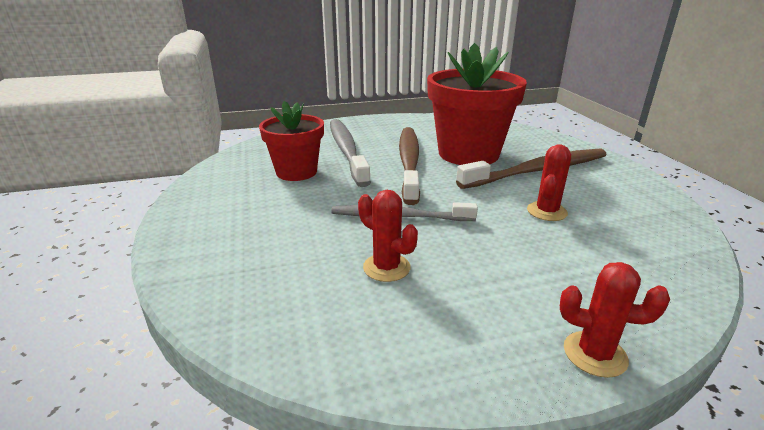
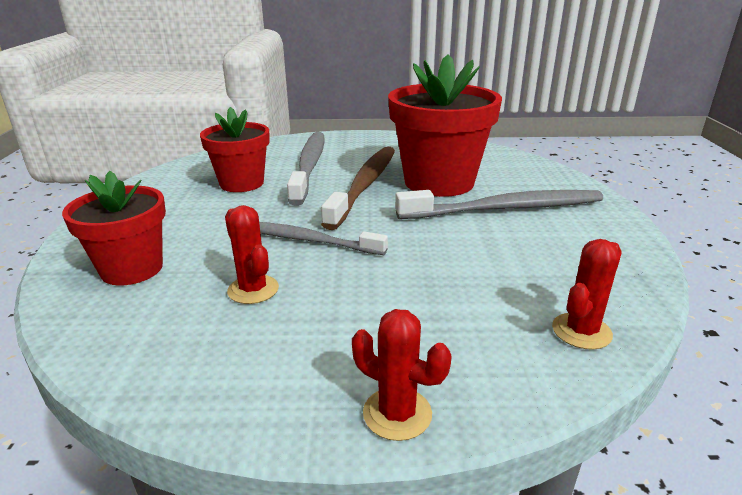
camera: 15 degrees right, 0 degrees up
(254, 265) = (132, 269): none -> red flower pot
(538, 170) = (506, 209): brown toothbrush -> grey toothbrush
(546, 211) = (475, 255): red cactus -> red cactus (581, 331)

